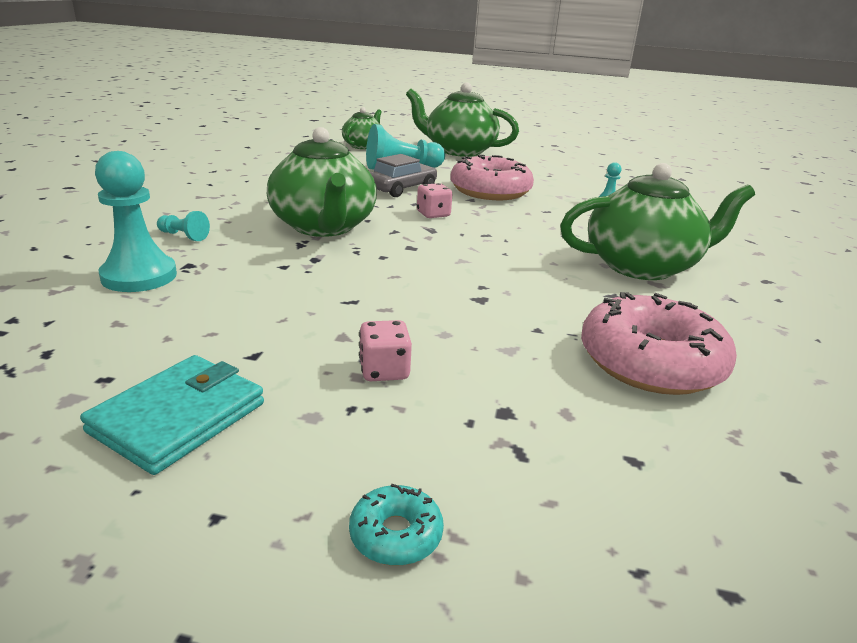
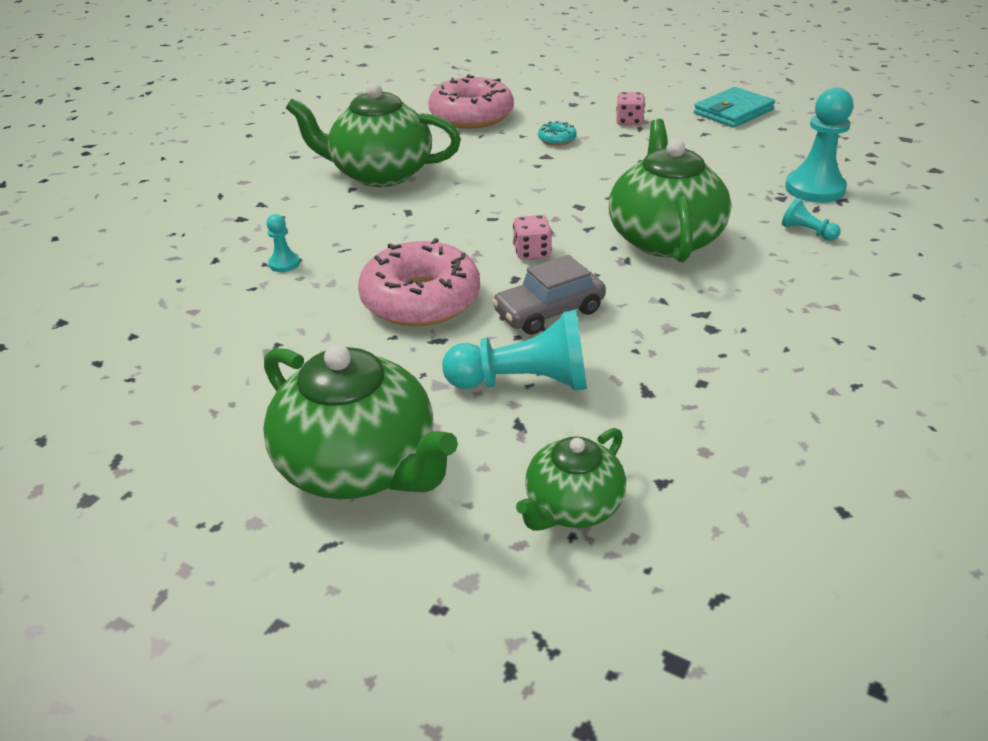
camera: 160 degrees left, 10 degrees up
(396, 534) = (637, 79): turquoise donut -> turquoise donut (557, 139)

